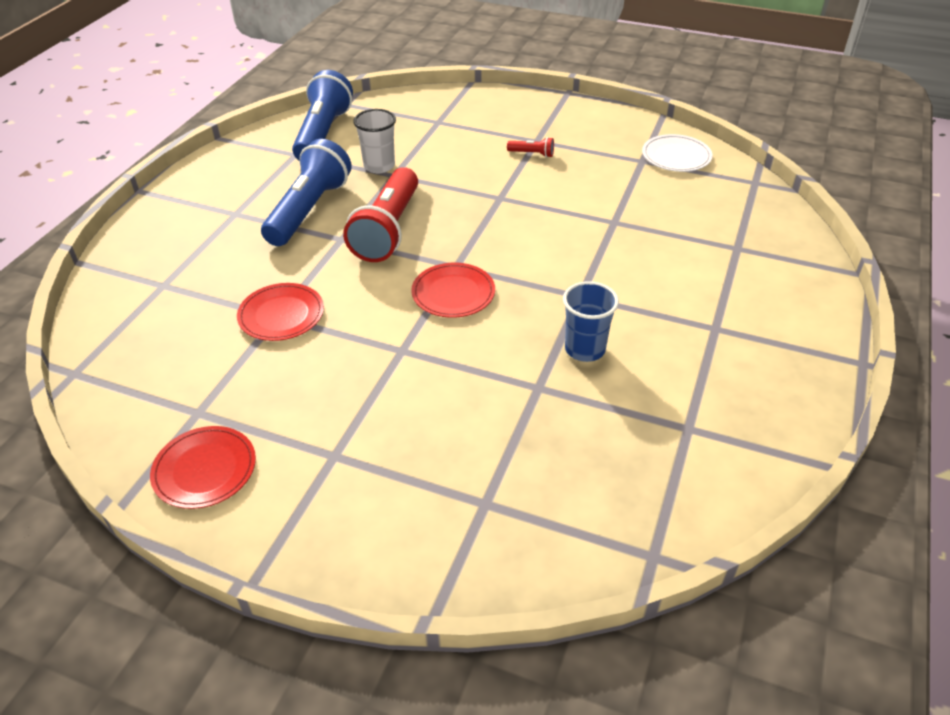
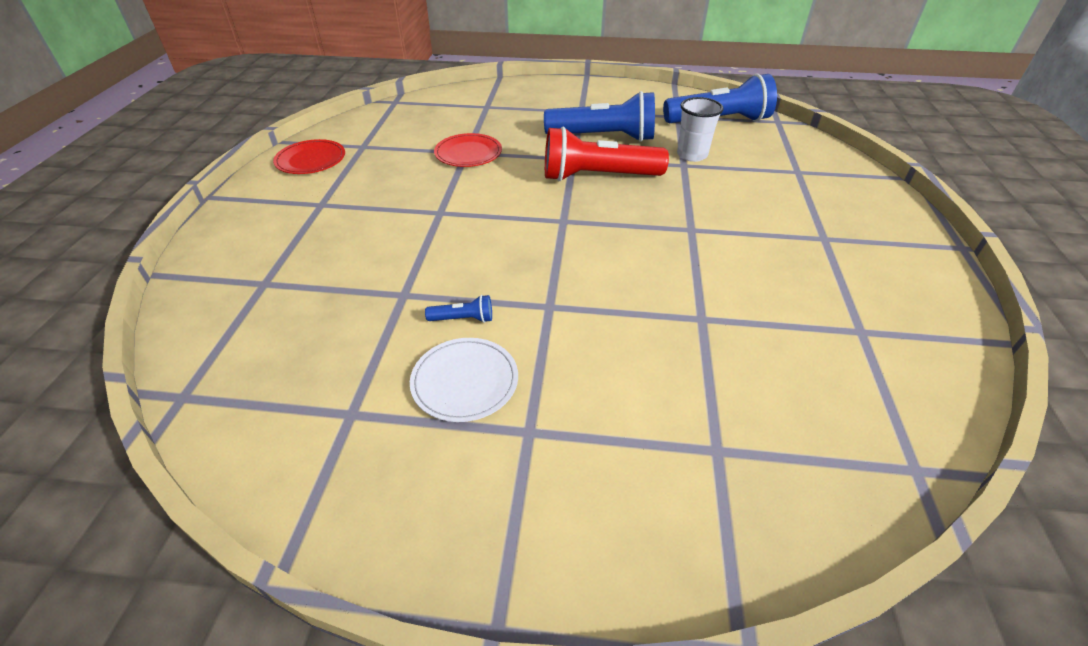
camera: 75 degrees right, 0 degrees up
(453, 293) = (523, 225): red plate -> none
(532, 154) = (793, 238): red flashlight -> none
(585, 349) = (463, 319): blue cup -> blue flashlight
(676, 156) = (905, 365): white plate -> white plate (465, 381)

